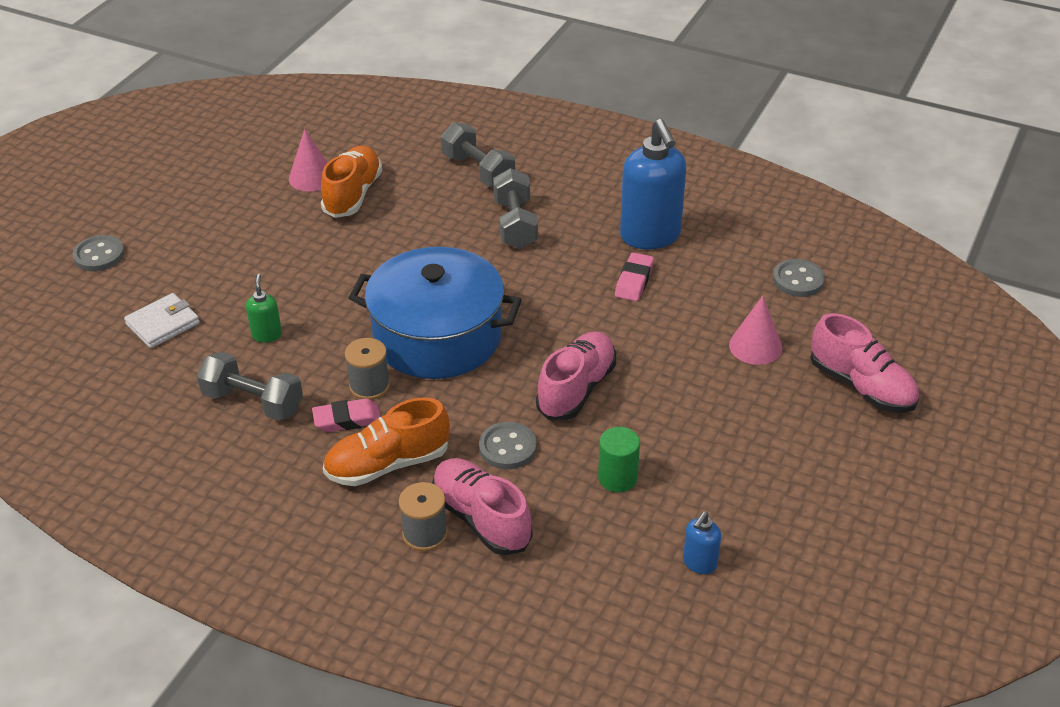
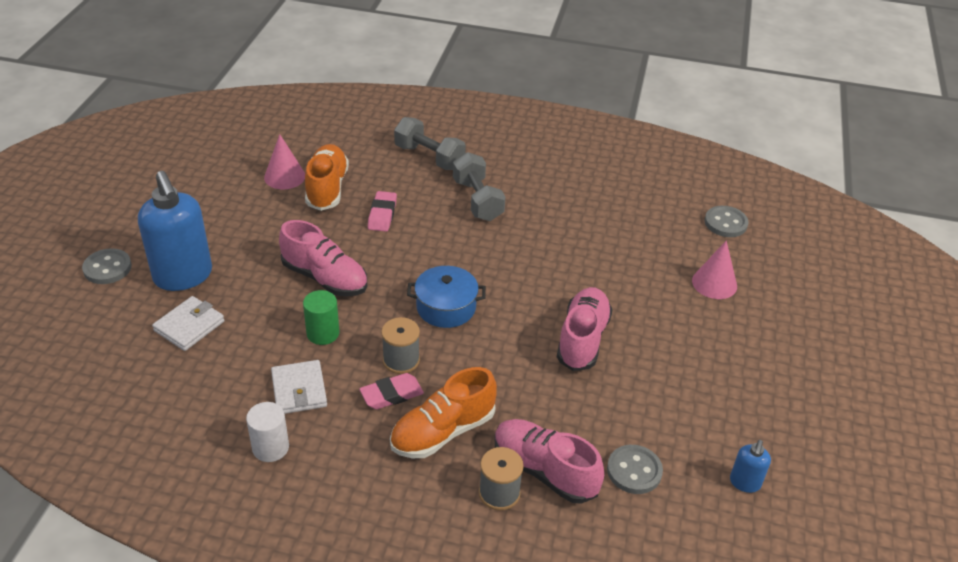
camera: 15 degrees left, 0 degrees up
(206, 455) = (270, 447): none -> white cylinder
(253, 402) = (299, 390): grey dumbbell -> white wallet
(267, 335) = (291, 324): green soap dispenser -> none
(437, 337) = (446, 307): blue pot -> blue pot, size x0.52
(507, 447) = (543, 401): grey button -> grey button (634, 471)
(617, 478) = (647, 415): green cylinder -> green cylinder (323, 333)
(634, 281) = (595, 238): pink eraser -> pink eraser (382, 215)
(650, 236) = (593, 199): blue soap dispenser -> blue soap dispenser (183, 276)
(861, 386) = (811, 307): pink shoe -> pink shoe (325, 278)

